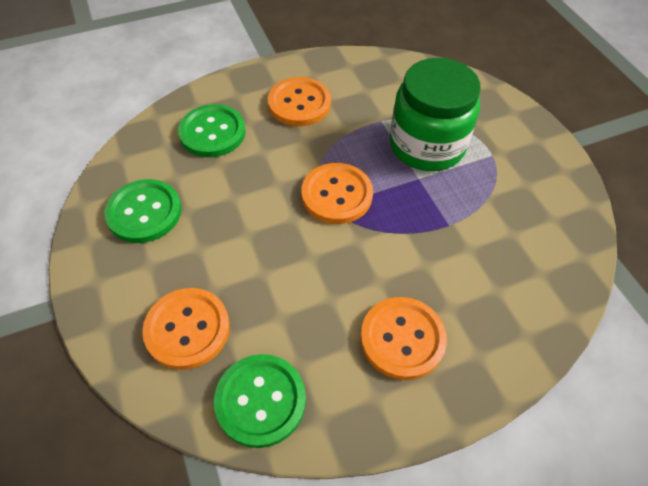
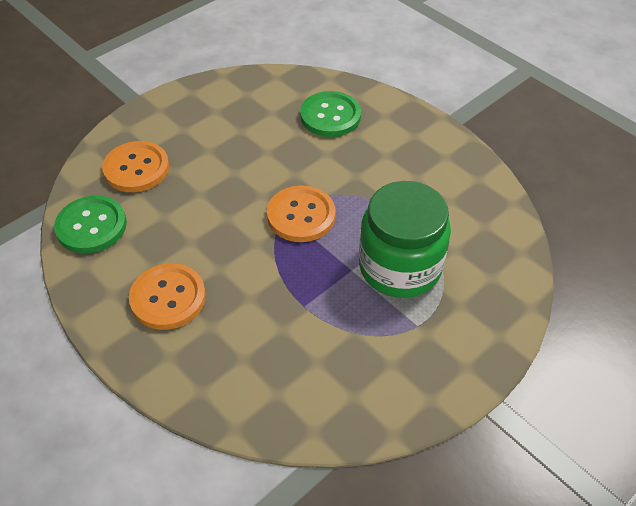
camera: 70 degrees right, 5 degrees down
(144, 212) = (229, 109): green button -> none
(299, 103) = (399, 158): orange button -> none

